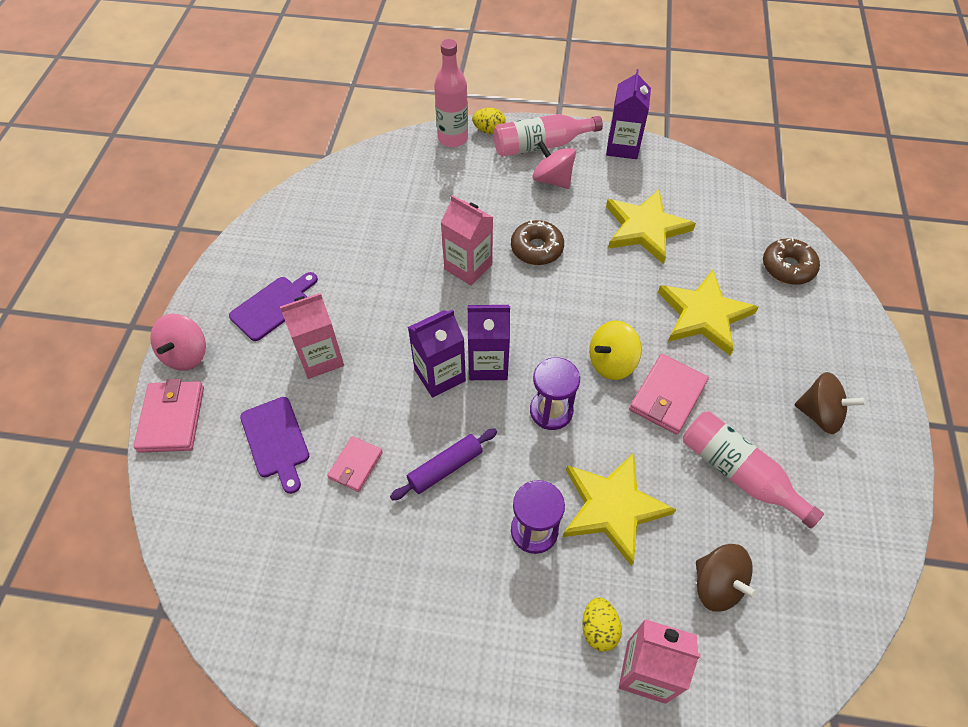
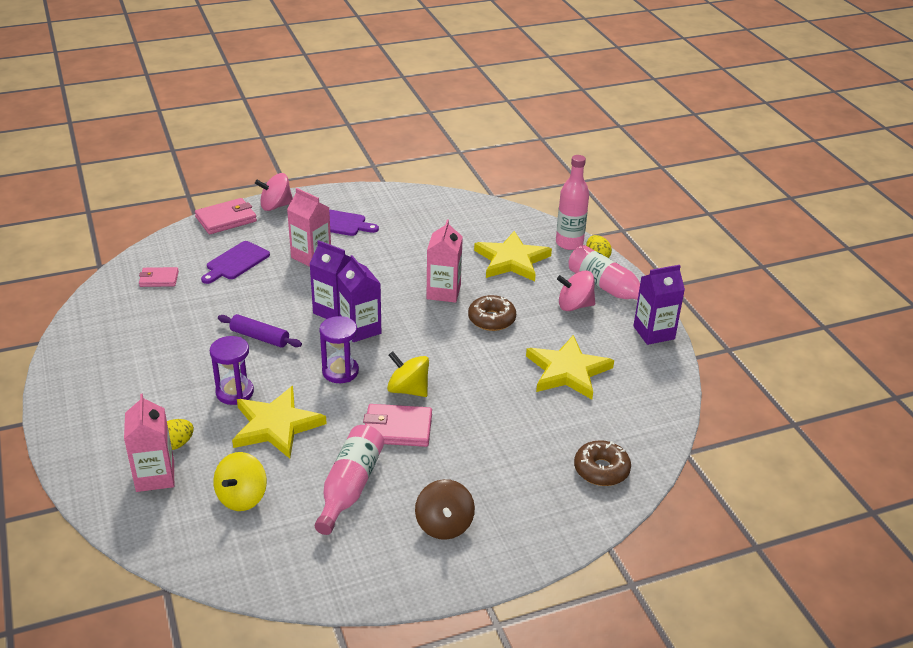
camera: 60 degrees right, 20 degrees down
(356, 465) = (238, 299): pink wallet -> pink wallet (159, 279)
(552, 179) = (574, 305): pink spinning top -> pink spinning top turned 105 degrees counterclockwise
(703, 315) = (499, 429): yellow star -> yellow star (511, 260)
(717, 585) = (242, 497): brown spinning top -> yellow spinning top

